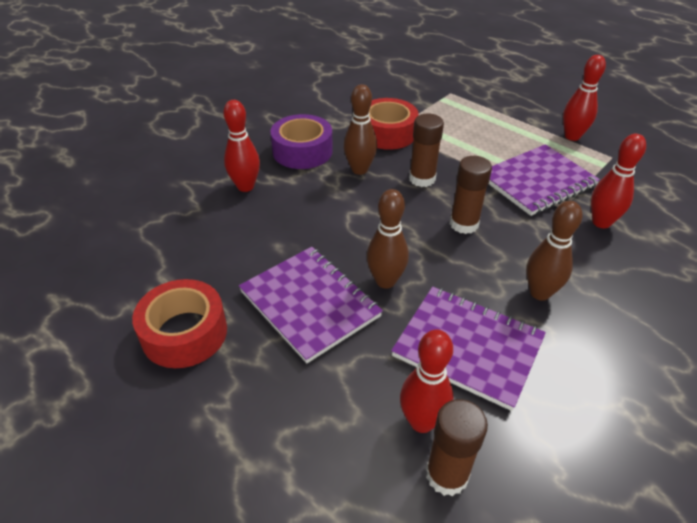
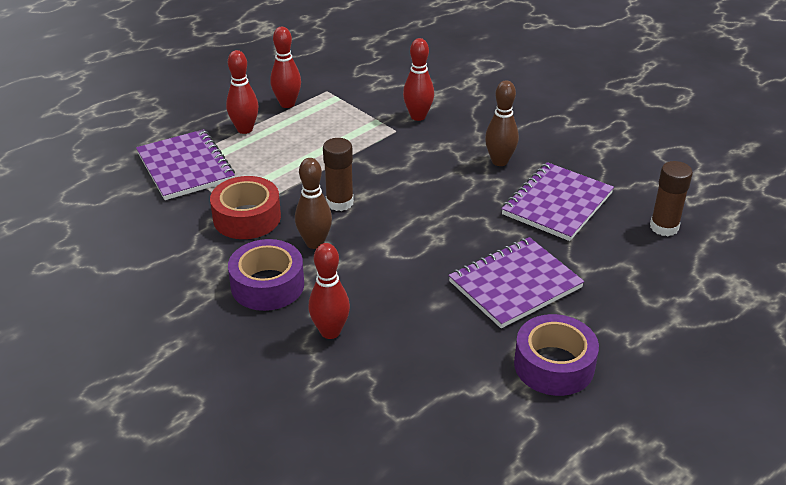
camera: 85 degrees left, 5 degrees down
(184, 333) = (554, 365): red tape -> purple tape
(385, 281) = (486, 238): brown bowling pin -> none
(422, 421) = (626, 233): red bowling pin -> red bowling pin (245, 129)
(464, 224) = (413, 186): brown glue stick -> none
(537, 182) = (357, 136): purple notebook -> purple notebook (185, 167)

